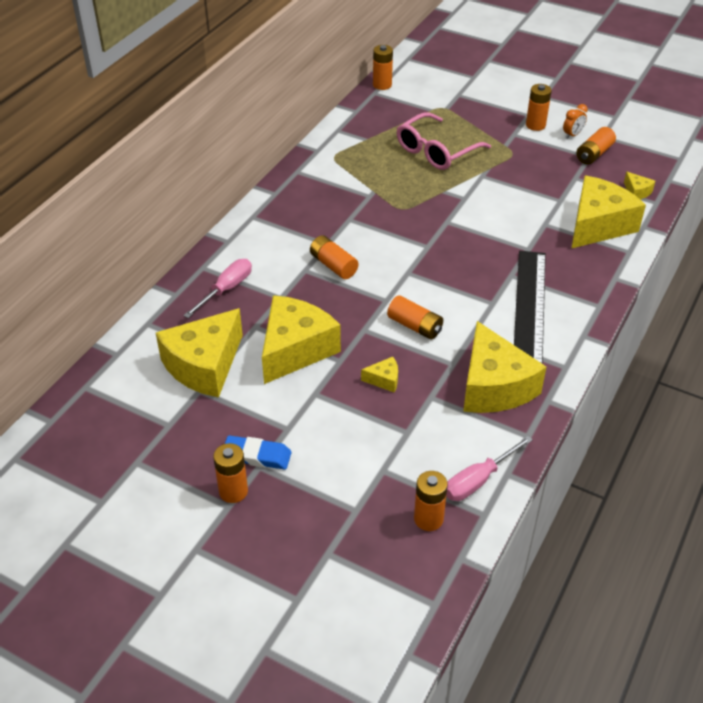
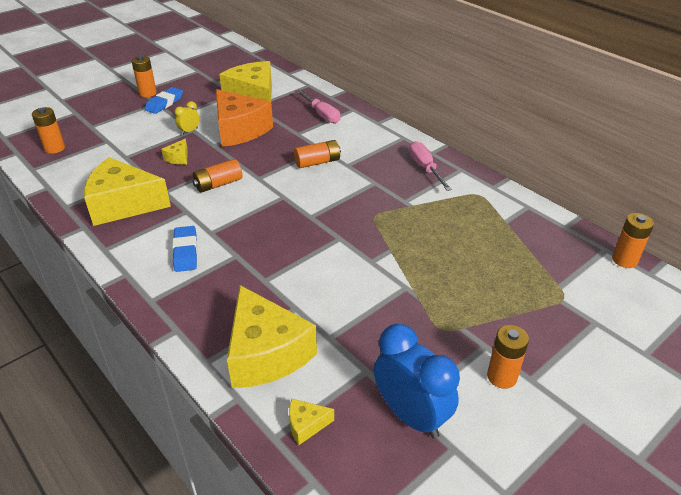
camera: 110 degrees right, 5 degrees down
(295, 349) = (239, 130): yellow cheese -> orange cheese
(320, 395) = (189, 131): none -> yellow clock
(436, 151) = (466, 265): pink glasses -> none
(478, 480) = (57, 174): pink screwdriver -> pink screwdriver (425, 168)
(529, 309) = (185, 252): black ruler -> blue eraser
(572, 135) = (466, 410): orange clock -> none
(594, 154) = (411, 415): orange battery -> blue clock

